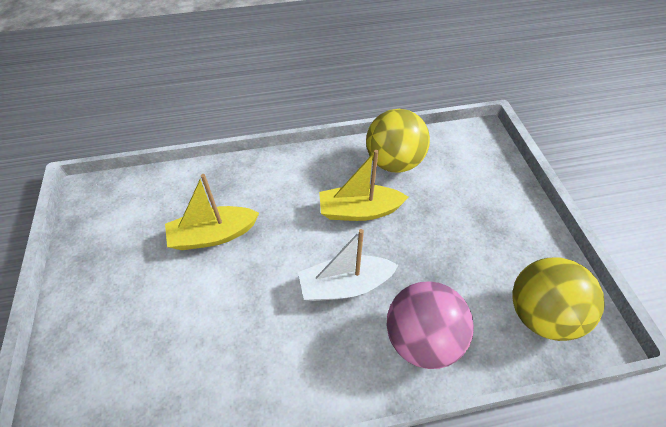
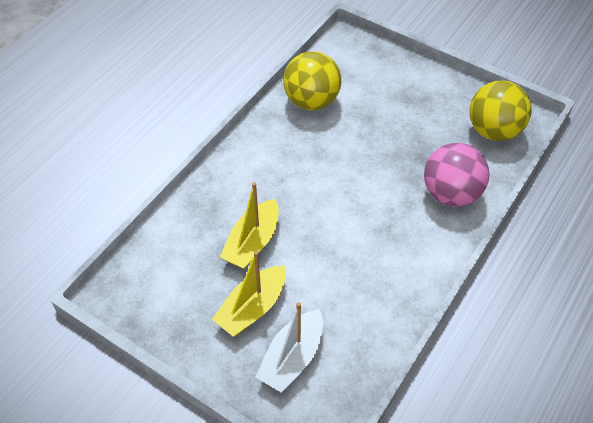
camera: 45 degrees left, 0 degrees up
(345, 285) = (376, 201): white boat -> white boat (292, 358)
(359, 211) = (329, 150): yellow boat -> yellow boat (252, 308)

